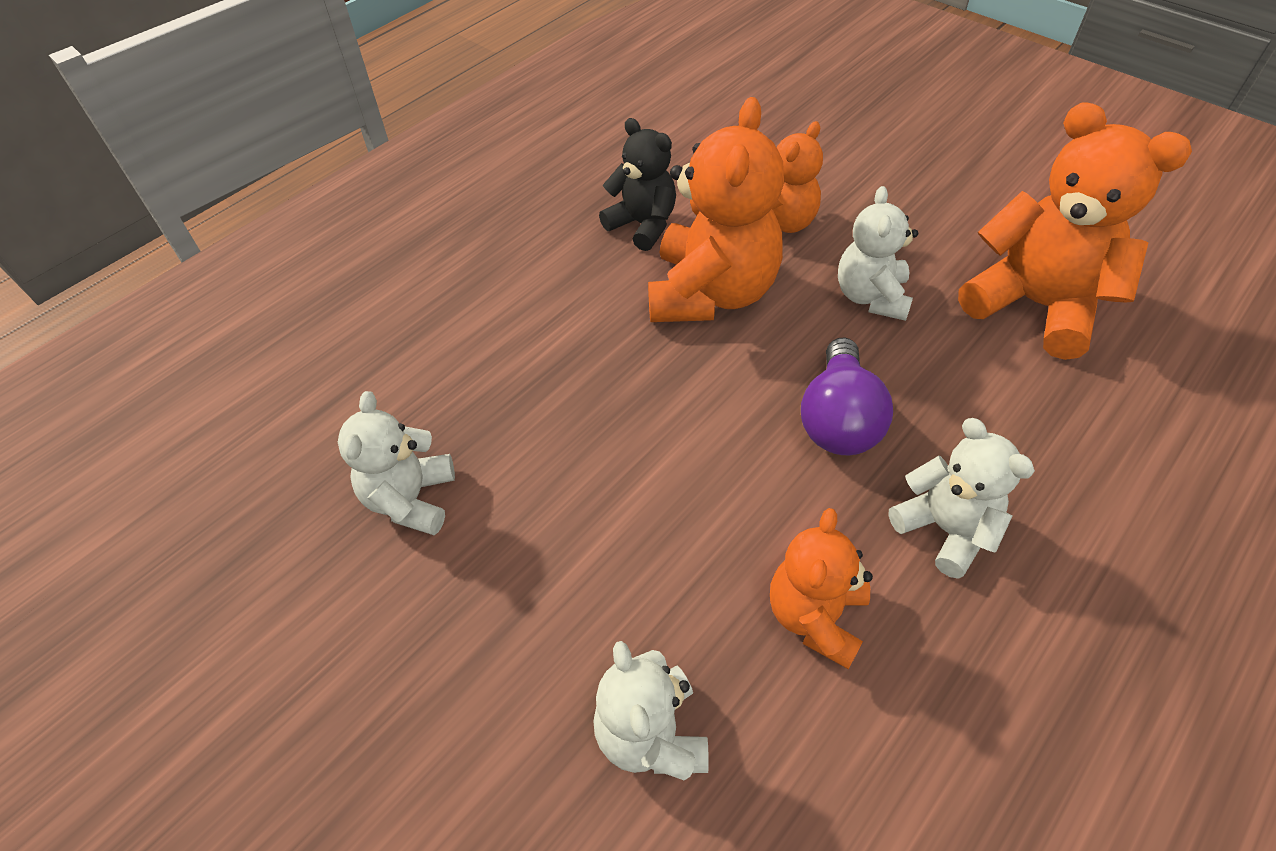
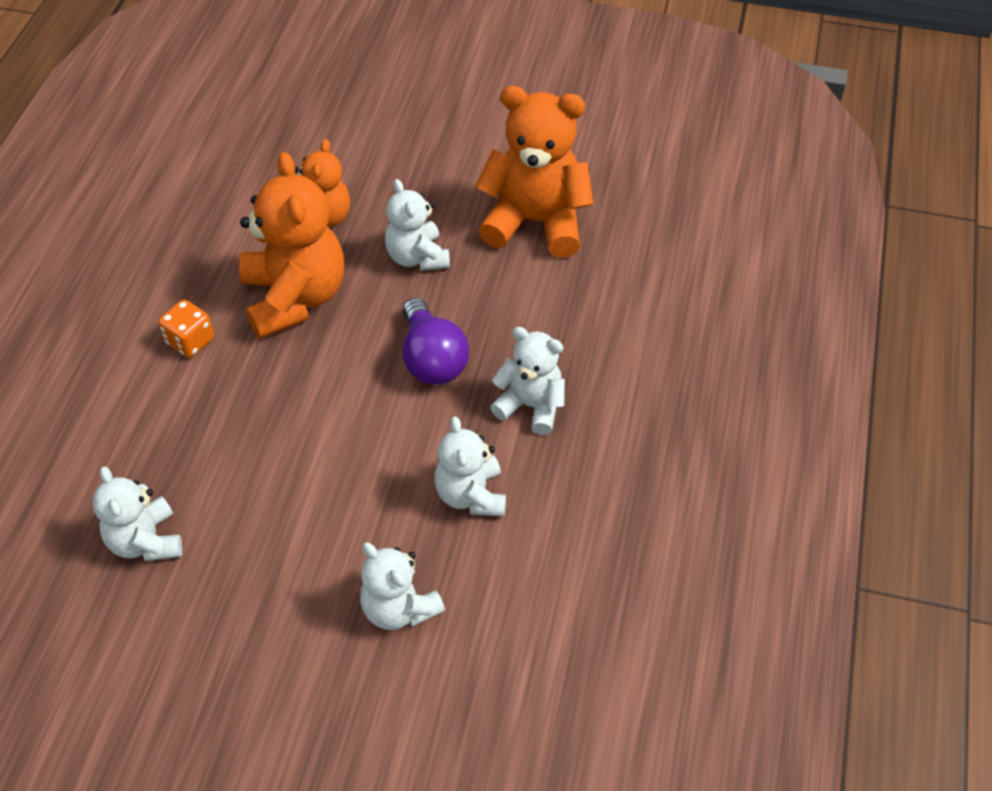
camera: 30 degrees left, 0 degrees up
(578, 299) = (190, 341): none -> orange dice
(643, 225) = (210, 259): black teddy bear -> none
(815, 616) = (471, 495): orange teddy bear -> white teddy bear

